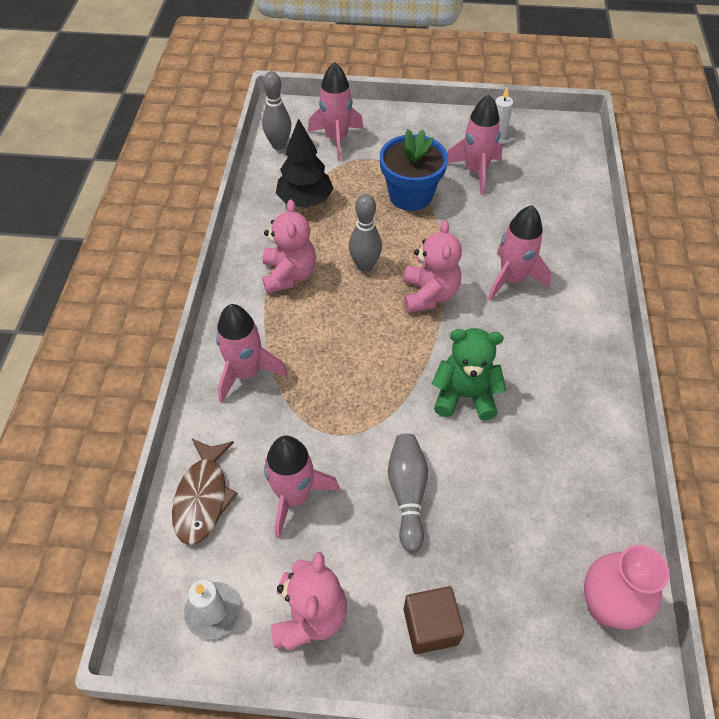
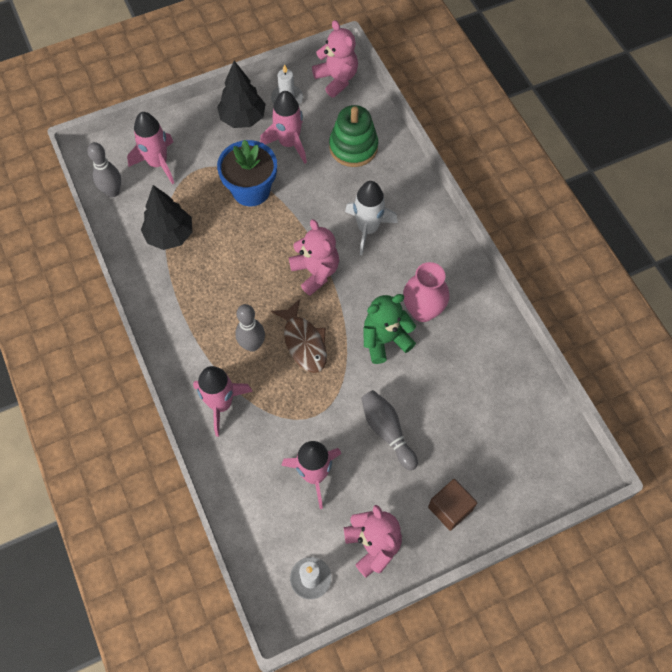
camera: 30 degrees left, 10 degrees up
(203, 497) = (252, 510): brown fish -> brown fish (304, 342)
(289, 275) = (200, 308): pink teddy bear -> pink teddy bear (336, 79)
(365, 266) = (253, 271): grey bowling pin -> grey bowling pin (252, 345)
(442, 134) = (242, 118): none -> black tree
(512, 279) = (368, 229): pink rocket -> white rocket
(542, 200) = (353, 147): none -> green stacking toy
(606, 606) = (545, 436): pink vase -> pink vase (422, 310)

